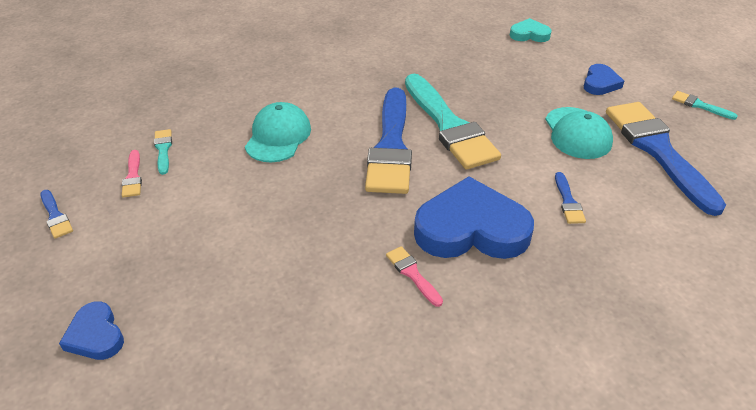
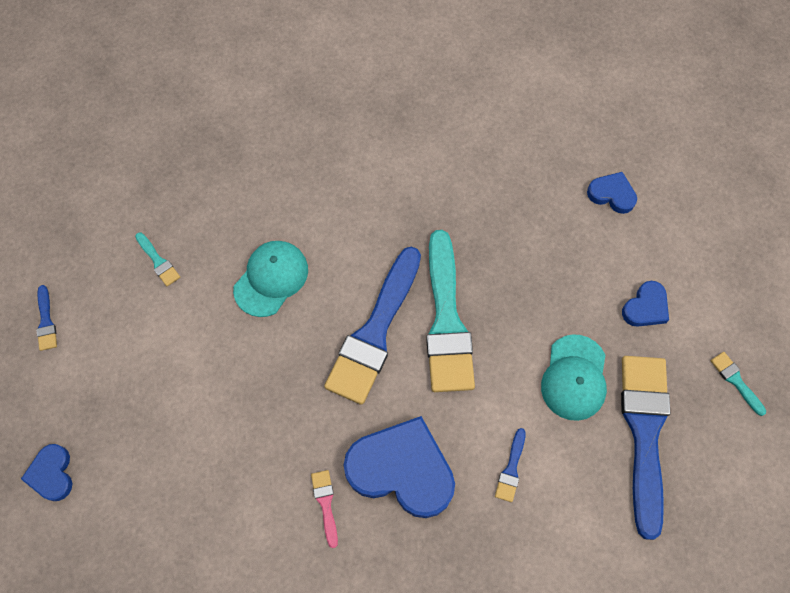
camera: 20 degrees right, 25 degrees up
(133, 177) = (122, 291): pink brush -> none
(163, 149) = (158, 261): turquoise brush -> turquoise brush turned 135 degrees clockwise
(529, 34) = (612, 194): turquoise heart -> blue heart

